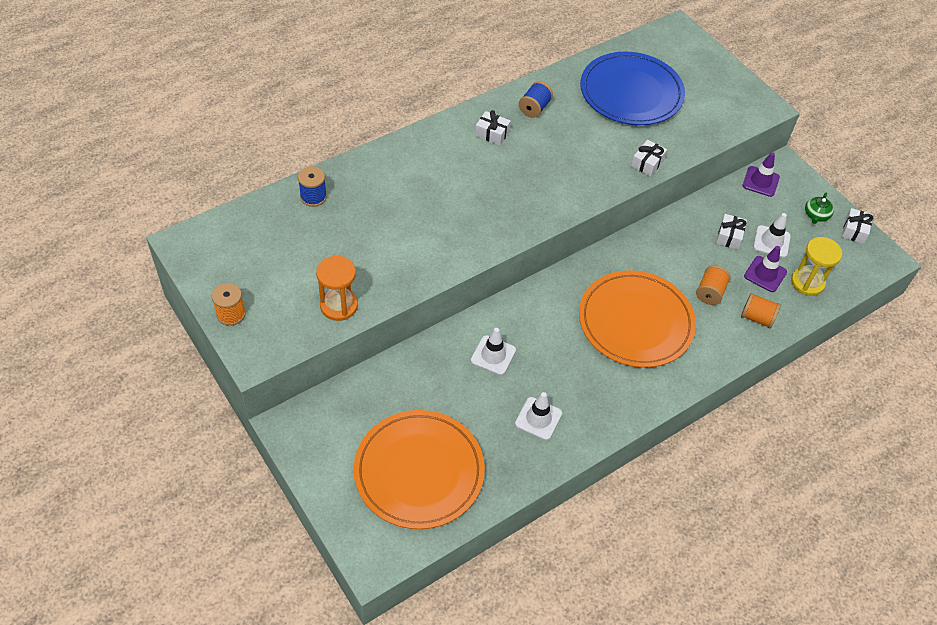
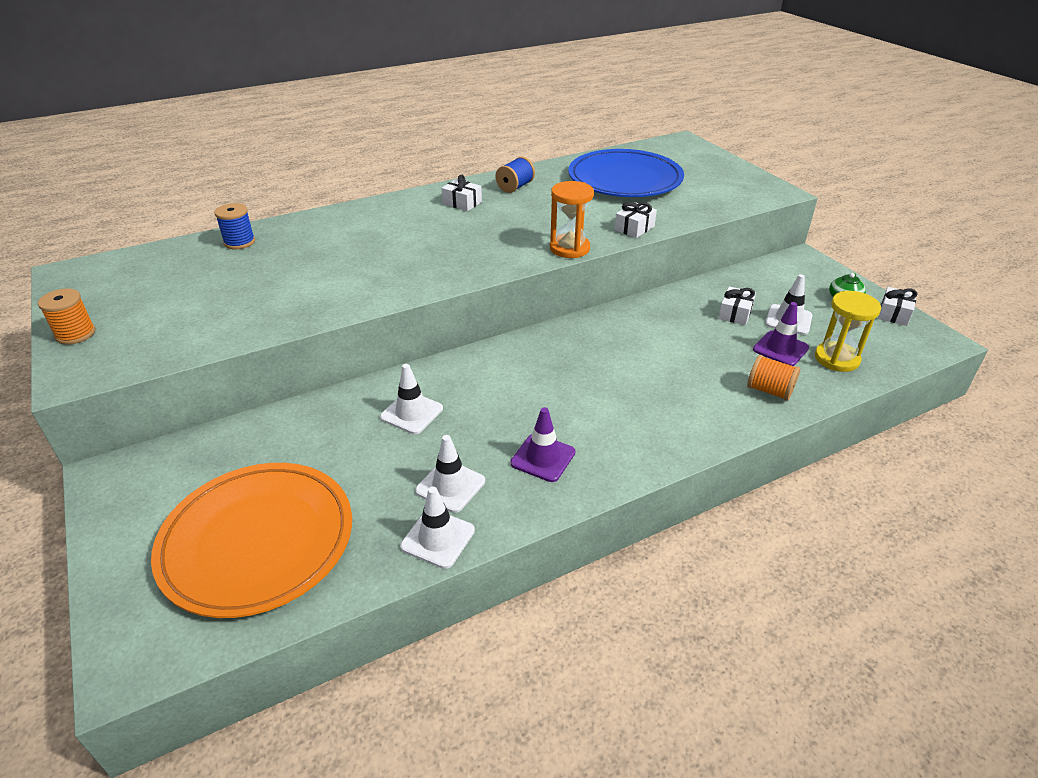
camera: 10 degrees right, 15 degrees down
(339, 306) = (212, 332): orange hourglass -> orange hourglass (569, 248)
(540, 461) = (438, 538): none -> white traffic cone
(635, 322) = (606, 388): orange plate -> none
(710, 292) = (707, 363): orange spool -> none
(760, 181) = (774, 269): purple traffic cone -> purple traffic cone (543, 458)

